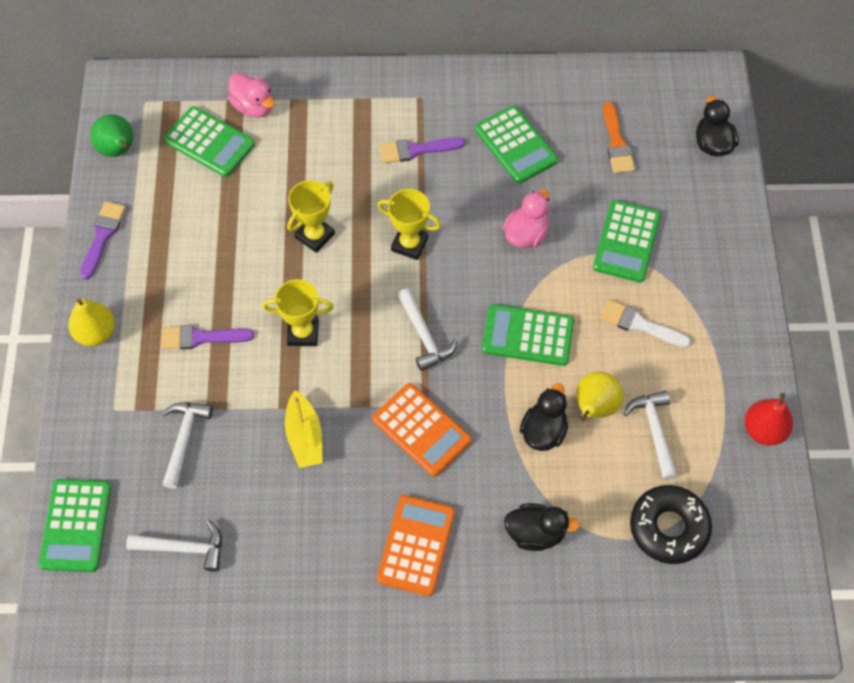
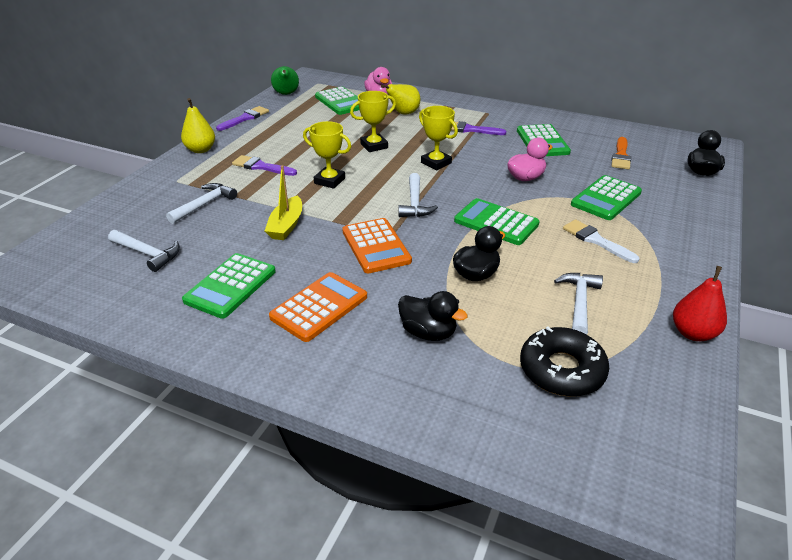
camera: 25 degrees right, 25 degrees down
(76, 525) = (93, 222): green calculator -> green calculator (230, 286)
(594, 407) = (530, 274): yellow pear -> yellow pear (403, 113)

